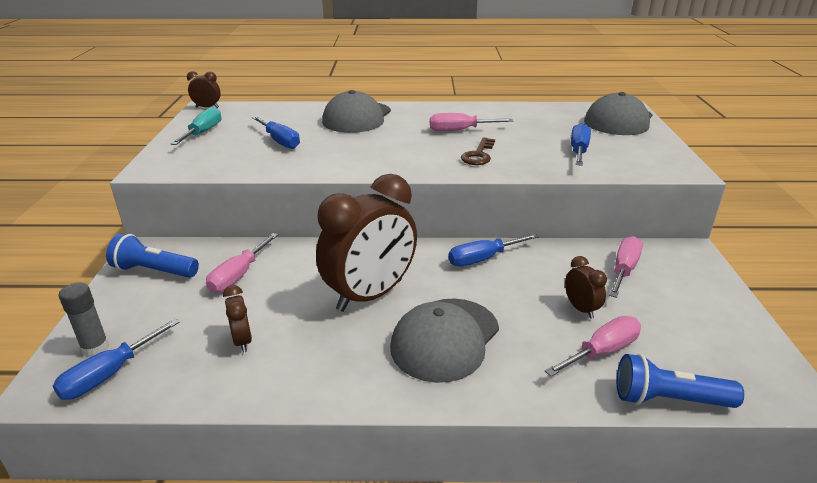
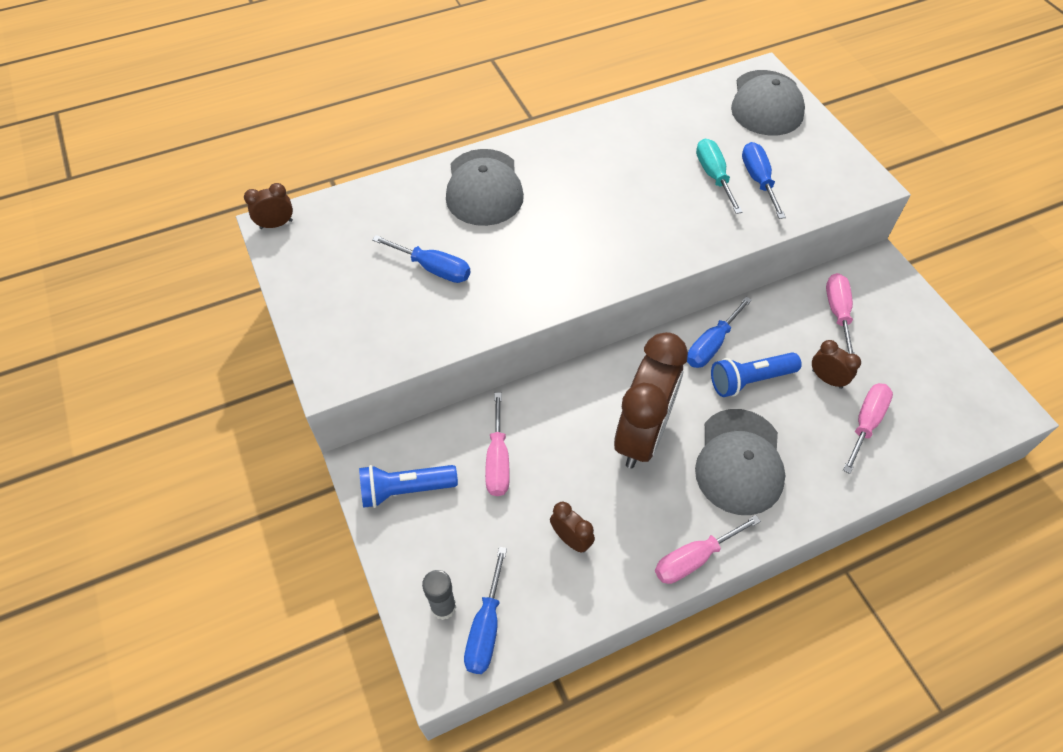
camera: 25 degrees left, 25 degrees up
(203, 132) = (324, 282): turquoise screwdriver -> turquoise screwdriver (714, 176)
(460, 130) = (617, 178): pink screwdriver -> pink screwdriver (693, 558)
(478, 155) = (666, 222): brown key -> none
(668, 399) = (933, 454): blue flashlight -> blue flashlight (750, 380)

